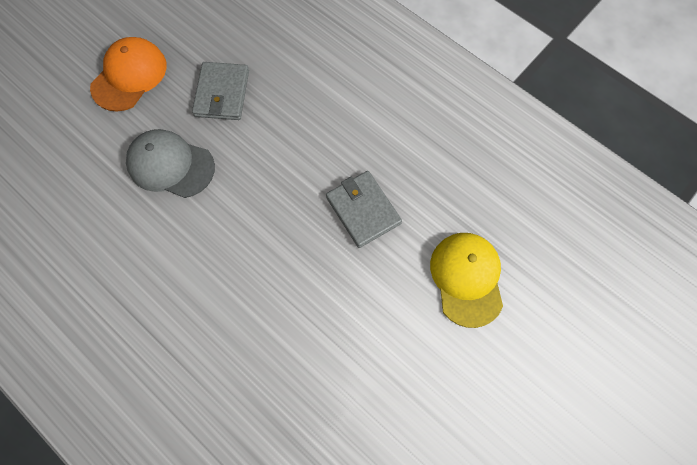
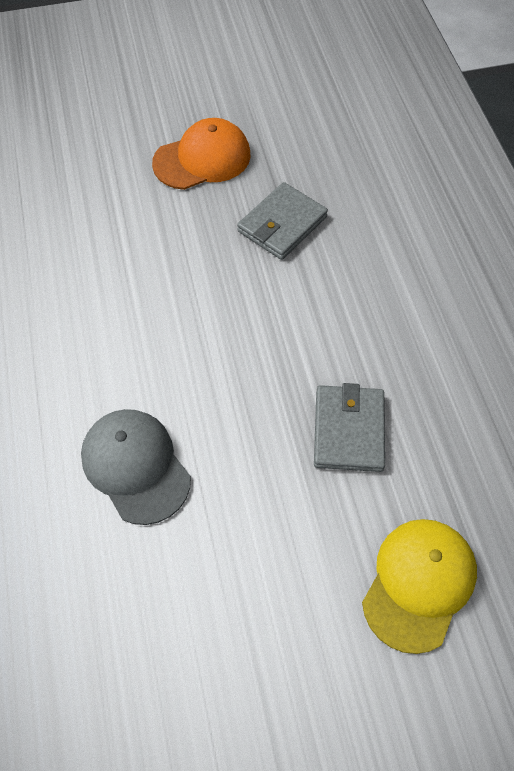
camera: 35 degrees right, 10 degrees down
(170, 165) = (179, 264): grey cap -> grey cap (136, 466)

